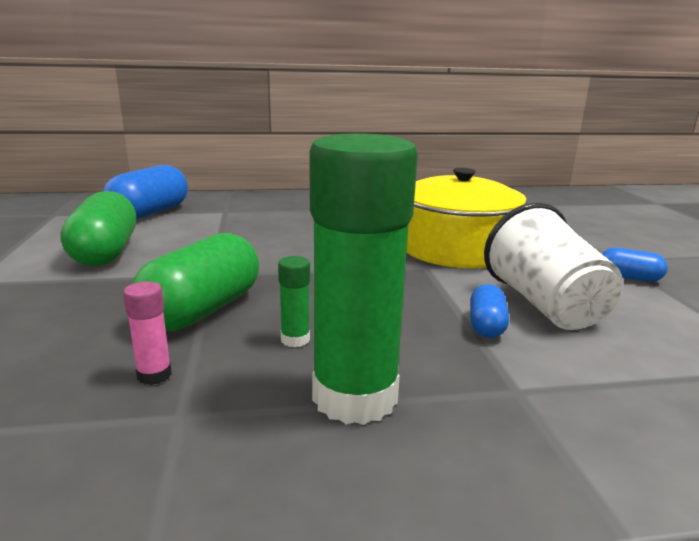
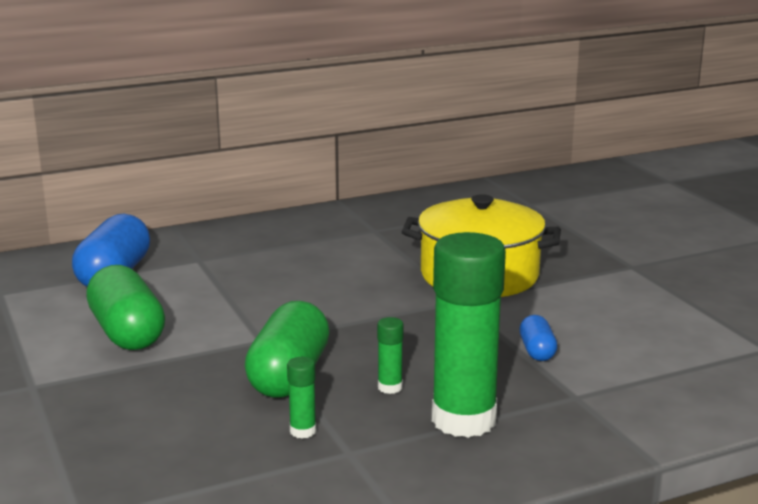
camera: 15 degrees left, 0 degrees up
(154, 375) = (303, 431): pink glue stick -> green glue stick
(544, 305) = (579, 325): white cup -> none
(628, 277) = (645, 285): blue capsule -> none

